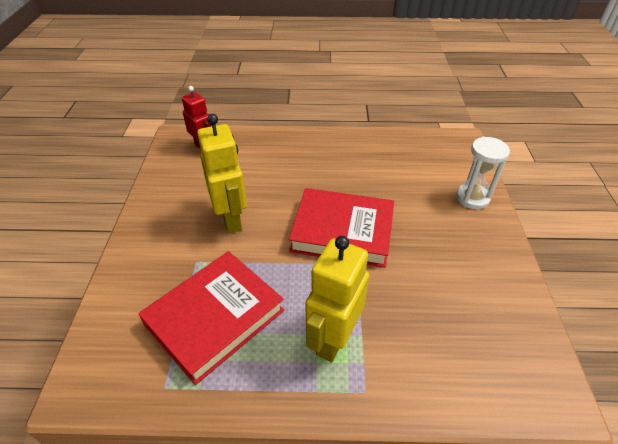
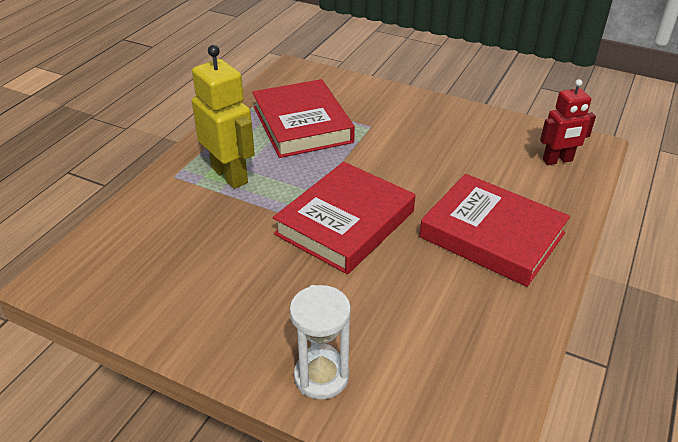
camera: 115 degrees right, 5 degrees down
(231, 219) = (415, 155): yellow robot -> none
(306, 161) = (492, 235): none -> red book

